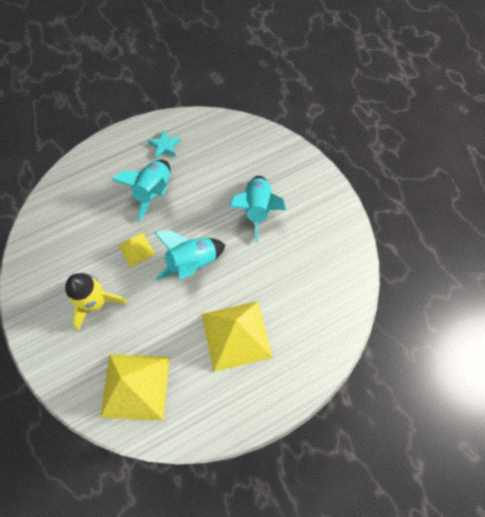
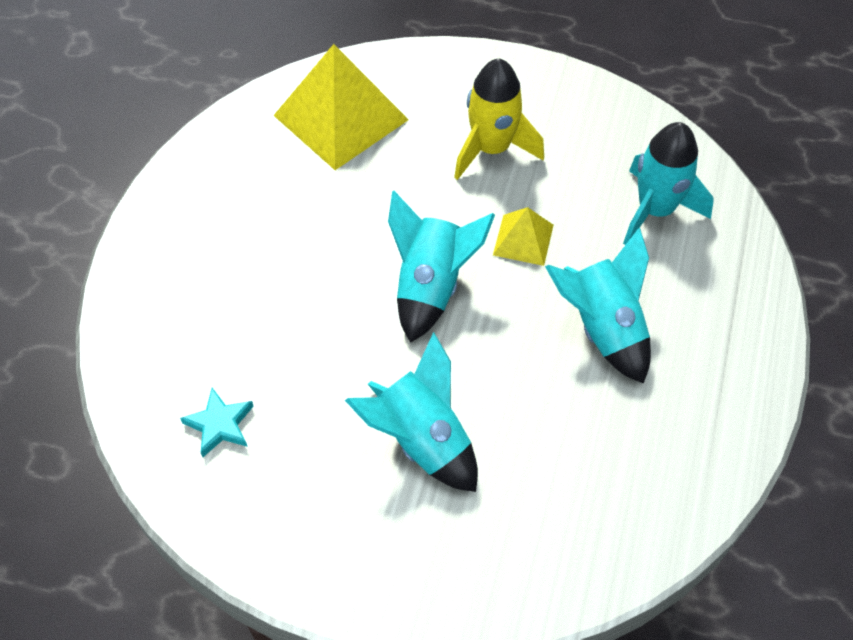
camera: 135 degrees right, 10 degrees down
(76, 216) = (655, 210): none -> turquoise rocket
(165, 146) = (682, 410): turquoise star -> turquoise star (220, 425)
(236, 335) = (274, 255): yellow pyramid -> none

